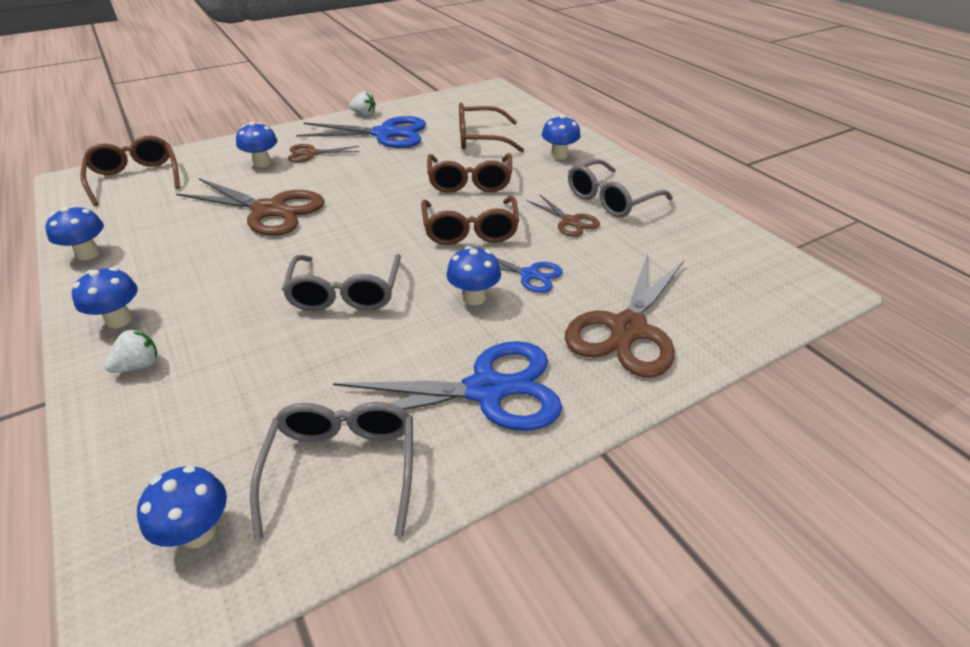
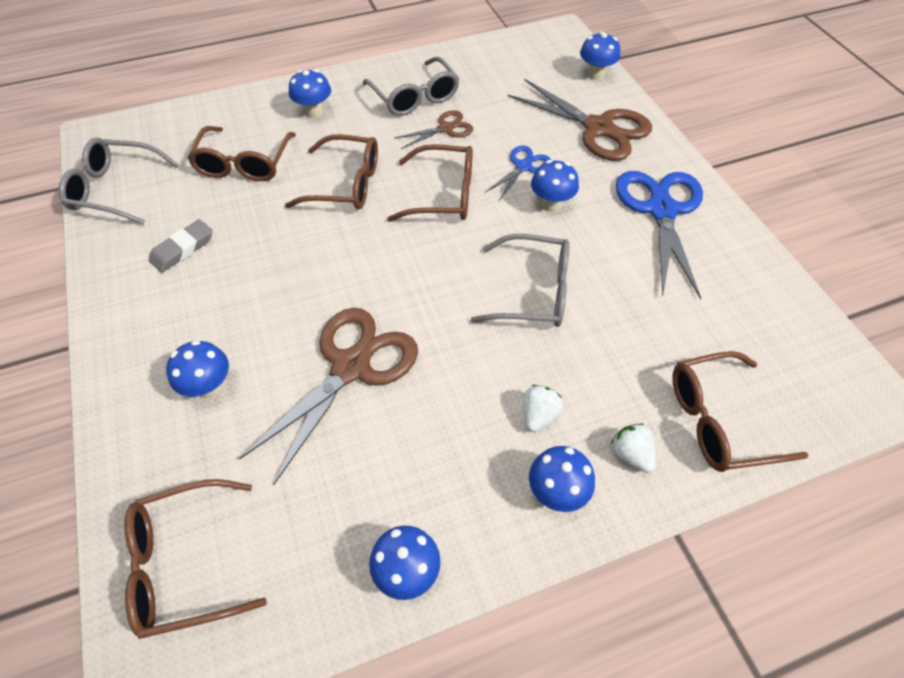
camera: 80 degrees left, 15 degrees up
(155, 436) = (718, 420): none -> brown glasses
(198, 532) = (803, 375): blue mushroom -> blue mushroom (595, 74)
(311, 154) = (205, 329): brown scissors -> none
(343, 467) = (739, 293): grey glasses -> grey glasses (115, 189)
(364, 114) = (100, 270): white strawberry -> white strawberry (538, 415)
(385, 134) = (183, 249): blue scissors -> grey eraser

